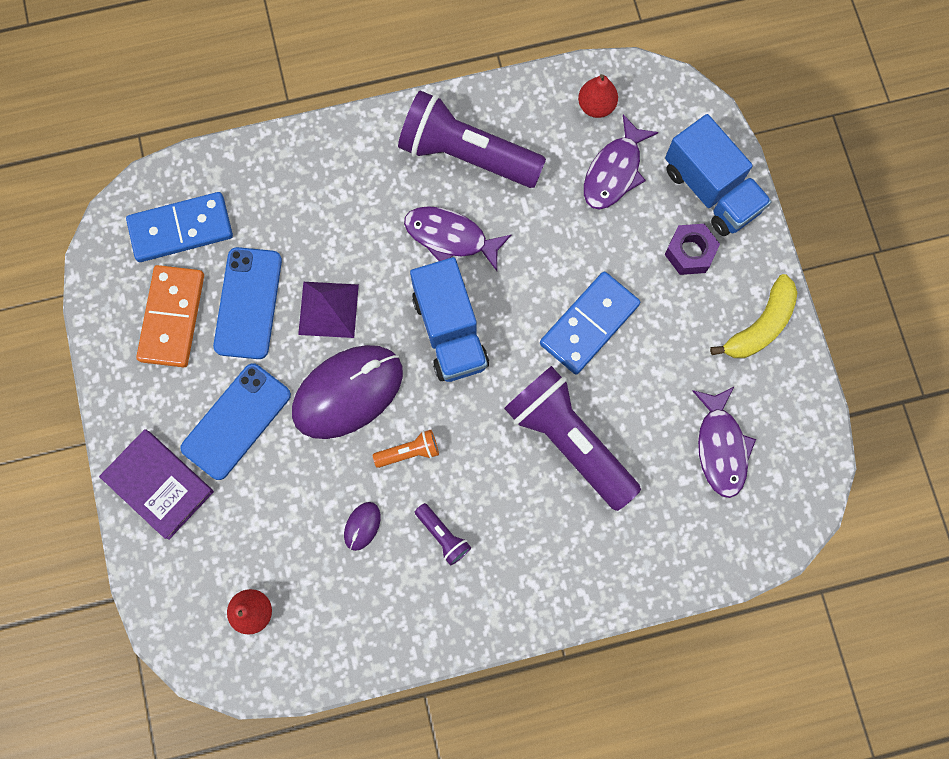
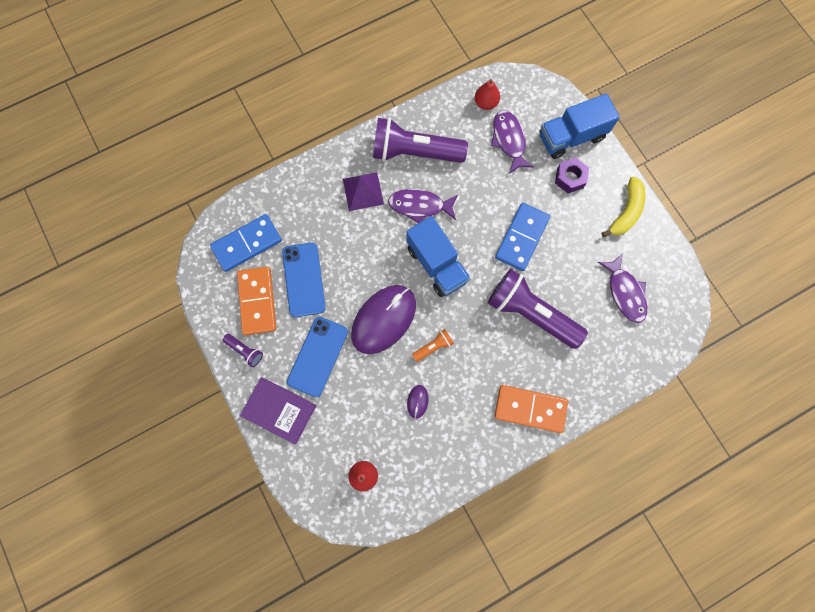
camera: 15 degrees left, 0 degrees up
(328, 309) = (356, 270): purple pyramid -> purple pyramid (363, 191)
(443, 535) = (470, 393): purple flashlight -> purple flashlight (245, 351)
(525, 582) = (530, 408): none -> orange domino
(614, 172) = (509, 140): purple fish -> purple fish turned 150 degrees clockwise
(711, 190) = (571, 137): blue truck -> blue truck turned 120 degrees clockwise

